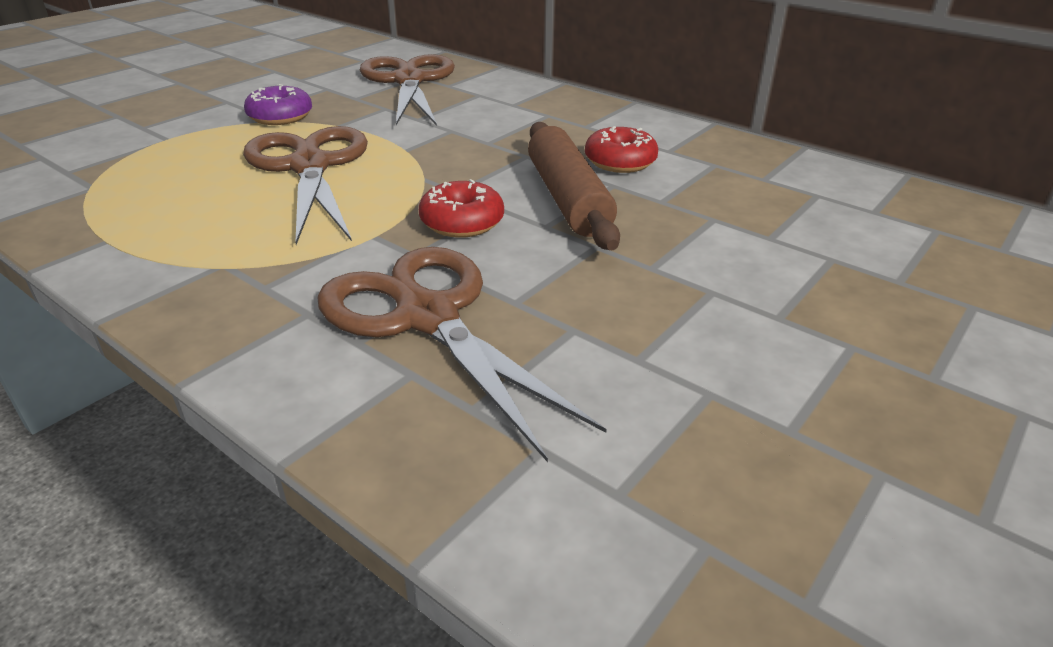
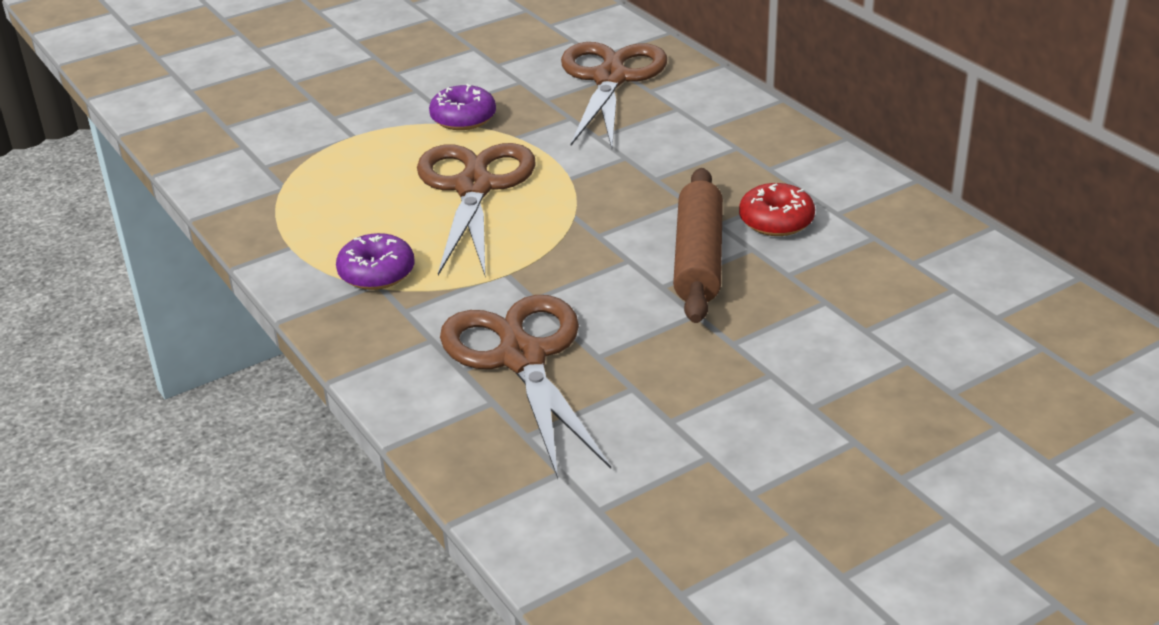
camera: 20 degrees right, 0 degrees up
(219, 253) = (376, 273): none -> purple donut
(462, 222) = (588, 271): red donut -> none

